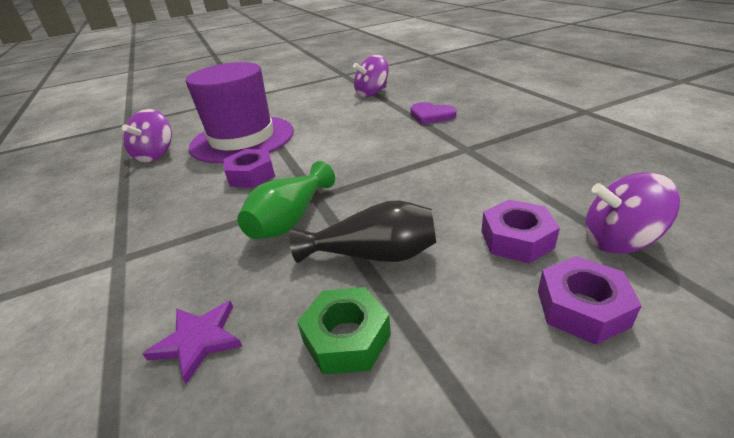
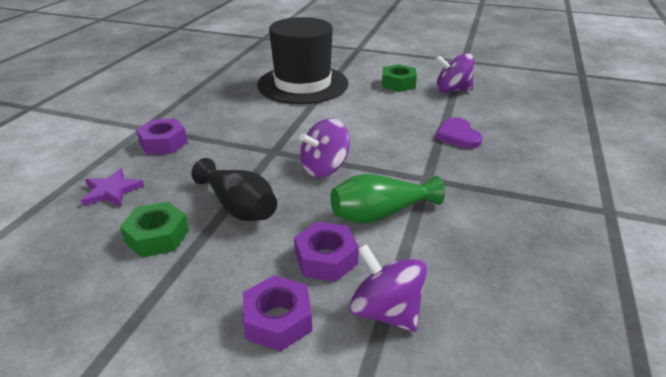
camera: 40 degrees right, 0 degrees up
(155, 155) = (244, 70): purple spinning top -> purple spinning top (324, 168)
(242, 139) = (303, 84): purple hat -> black hat
(251, 175) = (266, 114): purple nut -> purple nut (163, 143)
(290, 219) = (238, 156): green vase -> green vase (380, 214)
(325, 105) = (398, 84): none -> green nut

